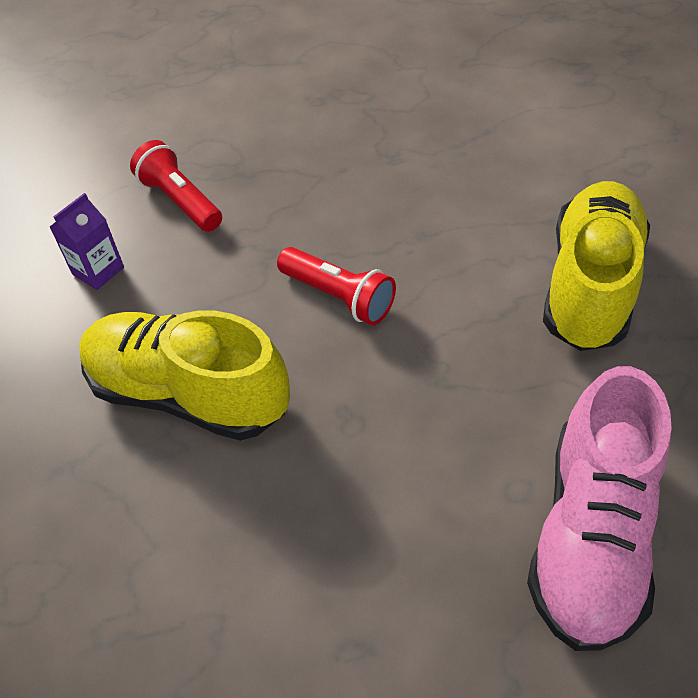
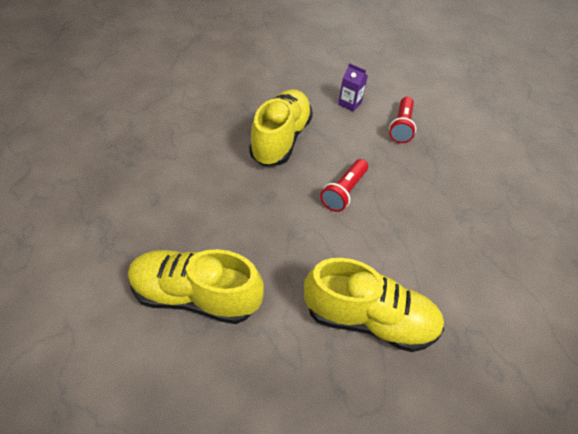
camera: 80 degrees right, 0 degrees up
(180, 201) = (401, 126): red flashlight -> red flashlight turned 150 degrees clockwise
(590, 535) = (196, 295): pink shoe -> yellow shoe

